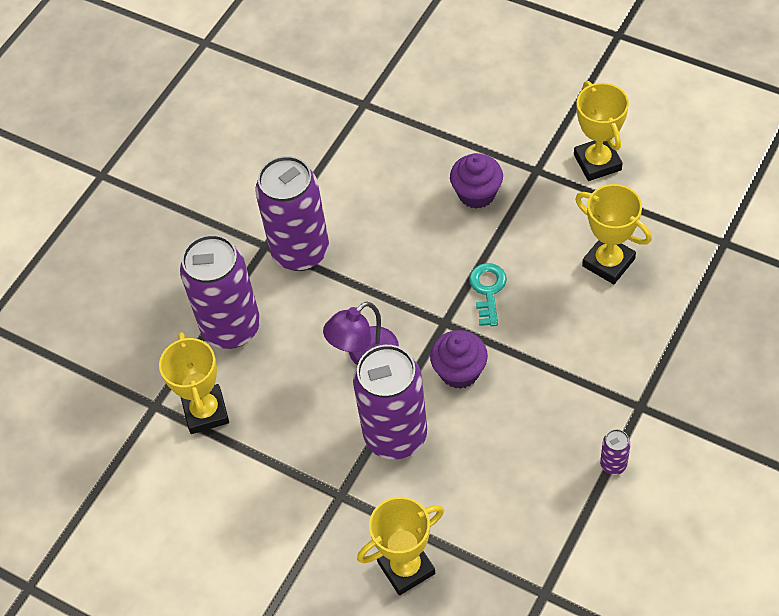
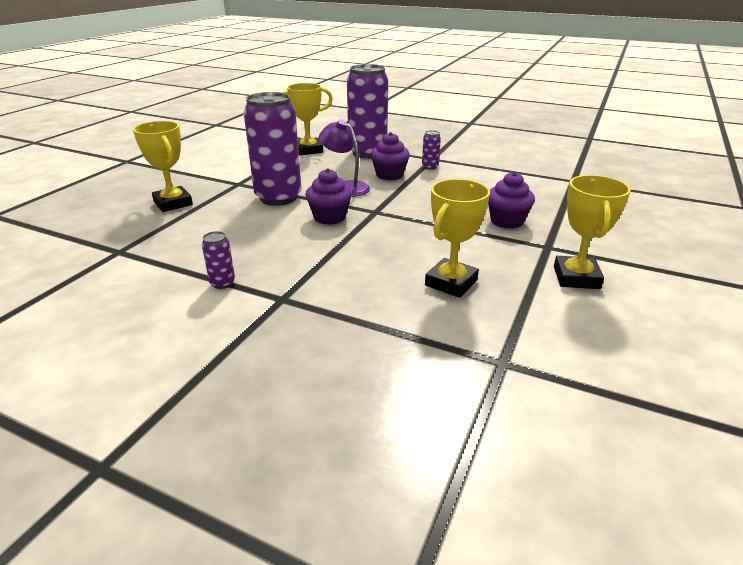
camera: 80 degrees right, 25 degrees down
(300, 251) = (430, 167): purple can -> purple can, size x0.41
(326, 302) = (389, 175): none -> purple cupcake
(488, 290) = (408, 227): turquoise key -> none
(597, 162) = (576, 277): yellow trophy -> yellow trophy turned 60 degrees counterclockwise

